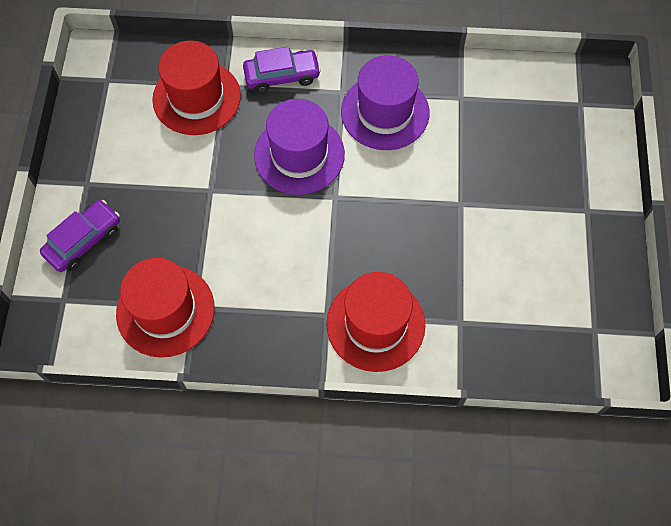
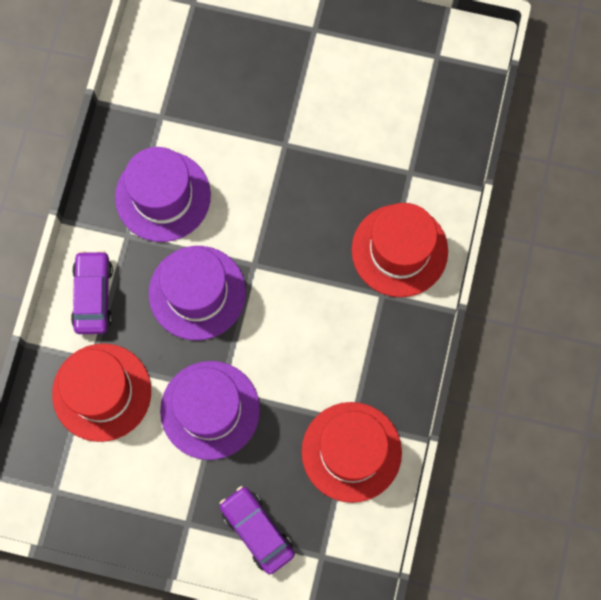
camera: 80 degrees left, 10 degrees up
(191, 183) = (210, 410): none -> purple hat

